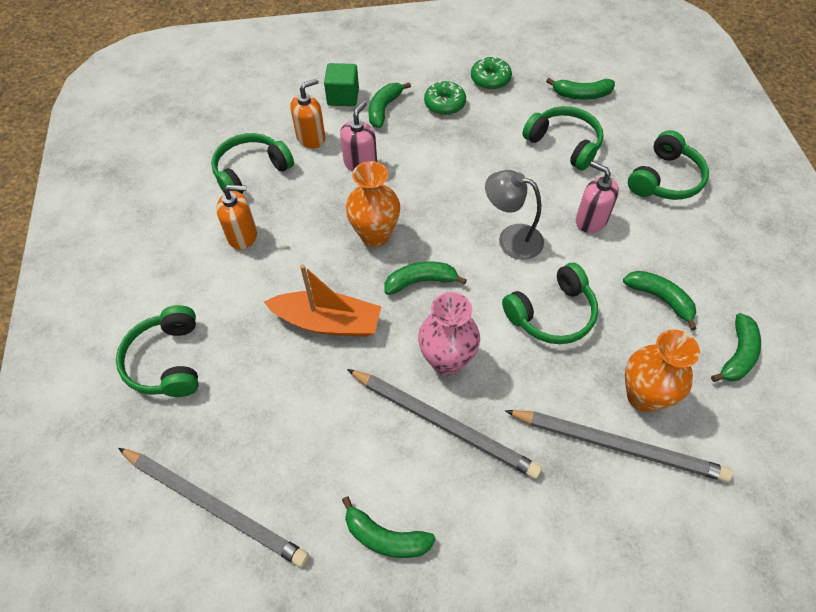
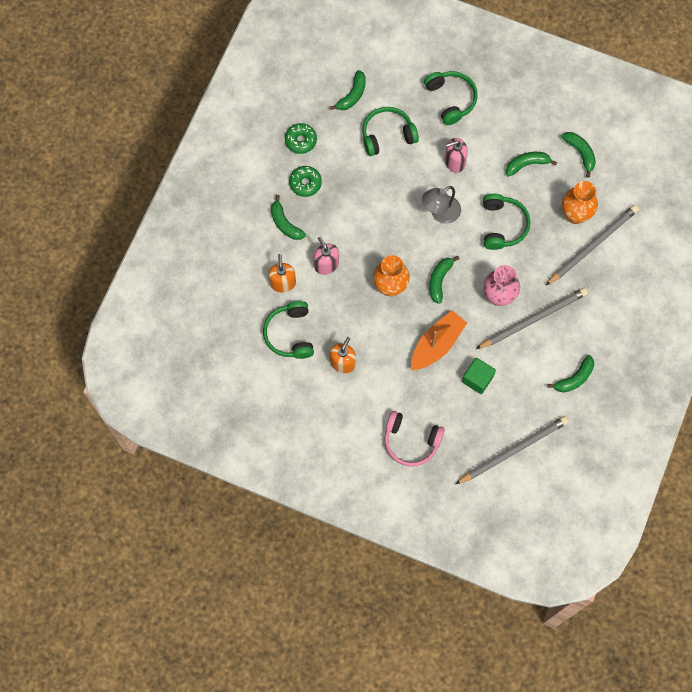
camera: 60 degrees left, 15 degrees up
(167, 361) = (411, 441): green headphones -> pink headphones
(343, 96) = (255, 243): green cube -> green cube (477, 379)

